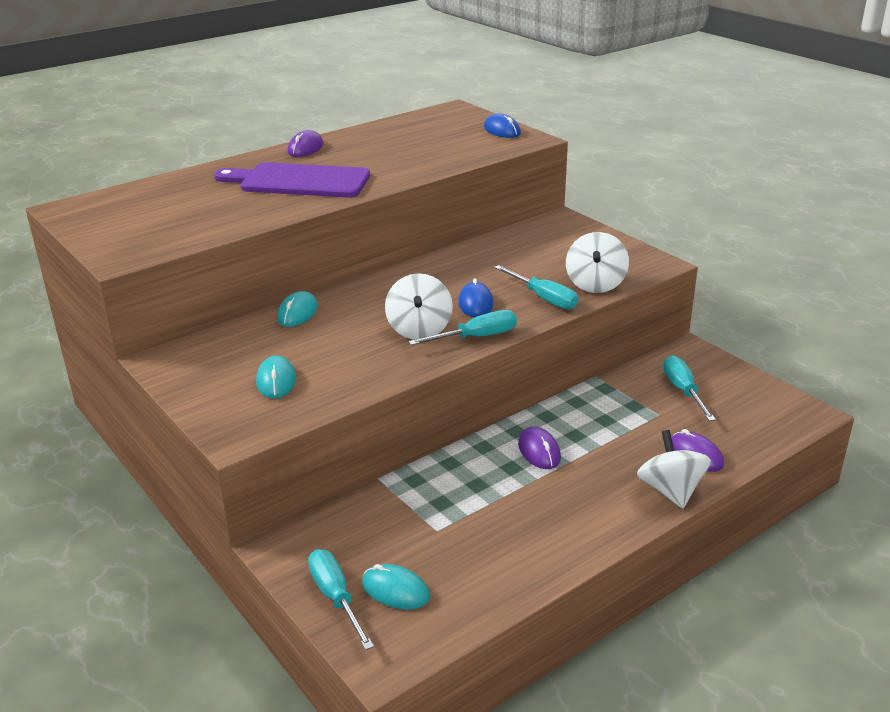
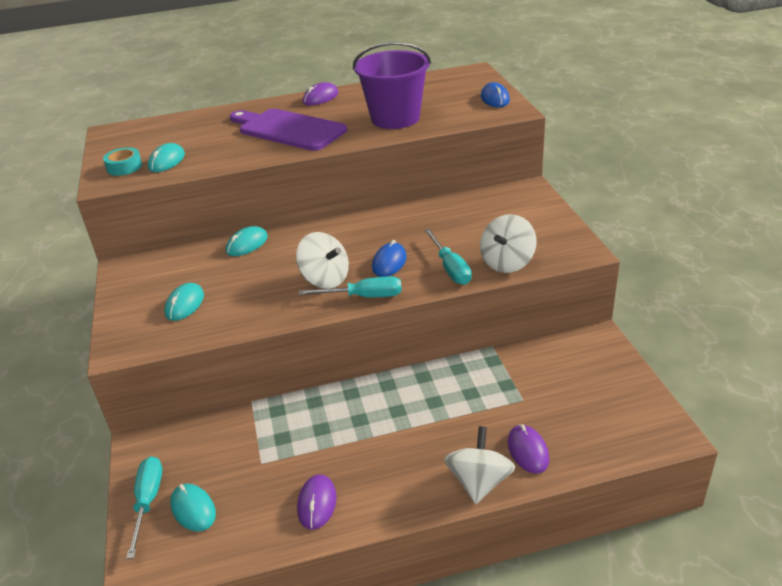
camera: 25 degrees right, 5 degrees up
(128, 240) = (124, 167): none -> turquoise tape
(179, 228) = (166, 161): none -> turquoise mouse
(412, 158) = (395, 118): none -> purple bucket
(419, 329) = (325, 279): white spinning top -> white spinning top turned 75 degrees counterclockwise
(539, 451) = (393, 410): purple mouse -> purple mouse (317, 503)
(683, 391) = (562, 380): turquoise screwdriver -> none

